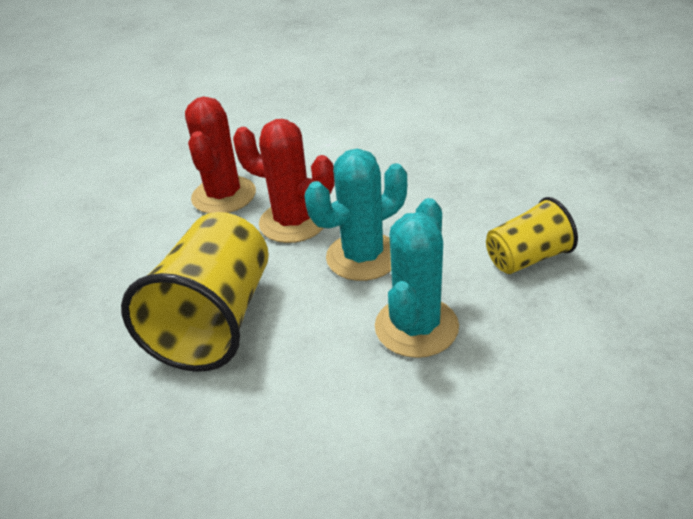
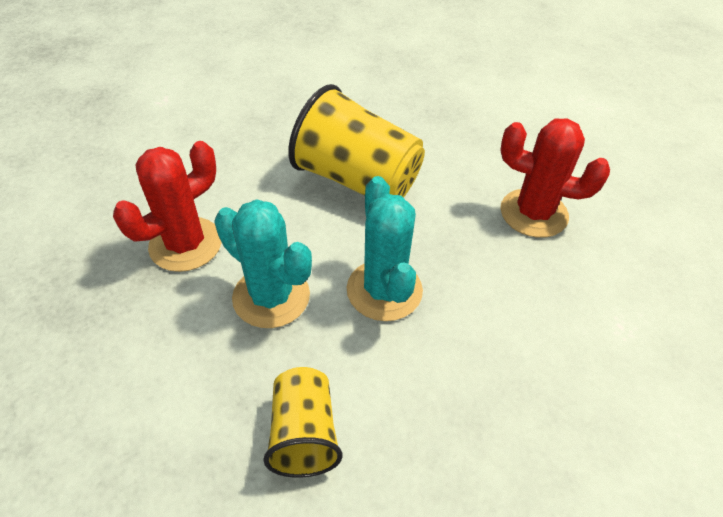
camera: 105 degrees right, 10 degrees up
(293, 222) = (465, 253): red cactus -> red cactus (185, 244)

